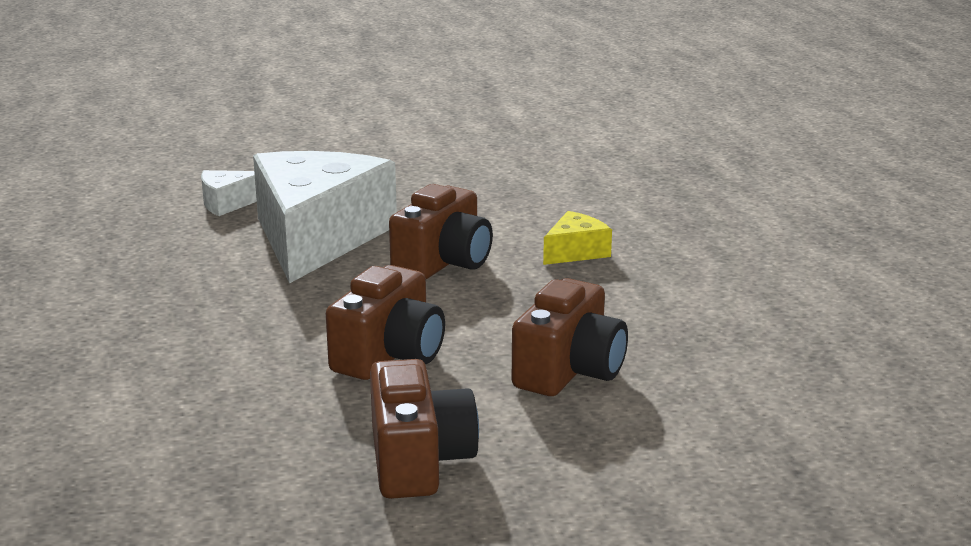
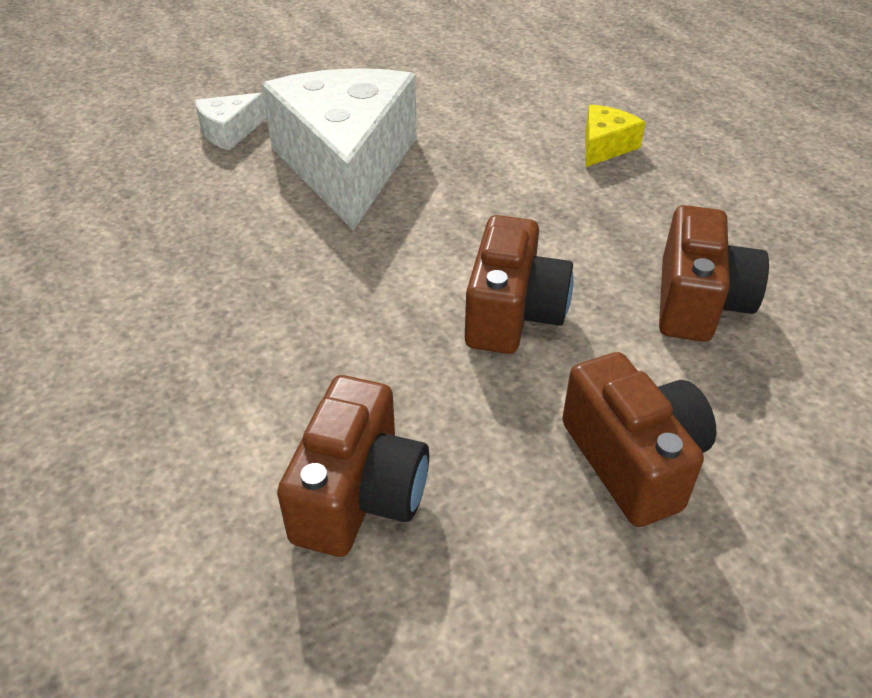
camera: 15 degrees left, 20 degrees up
(443, 263) = (490, 179): brown camera -> brown camera (359, 495)

